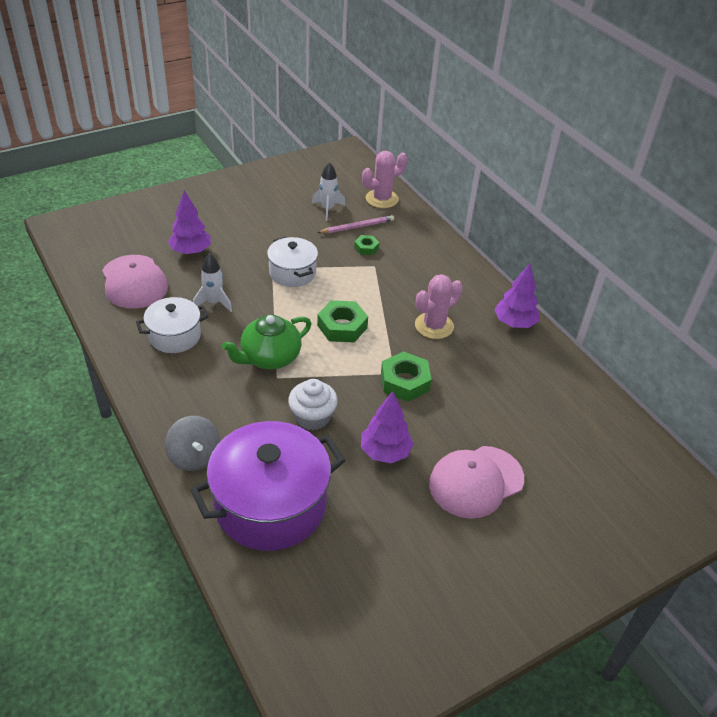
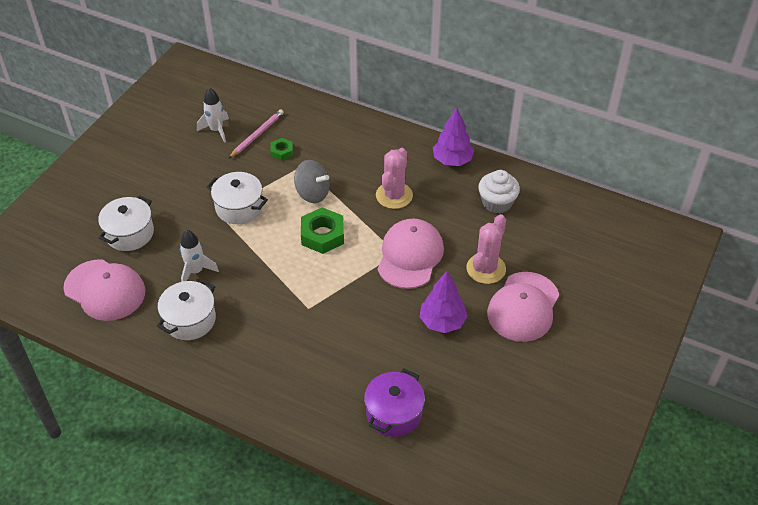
camera: 30 degrees left, 5 degrees up
(191, 251) = (129, 233): purple tree -> white pot
(194, 456) = (302, 411): grey spinning top -> grey spinning top (312, 193)
(269, 357) = (287, 294): green teapot -> none
(270, 505) = (394, 413): purple pot -> purple pot, size x0.56
(312, 417) = (365, 325): white cupcake -> white cupcake (497, 203)
(382, 199) = (255, 97): pink cactus -> pink cactus (486, 269)
(405, 381) = (410, 256): green nut -> pink cap

